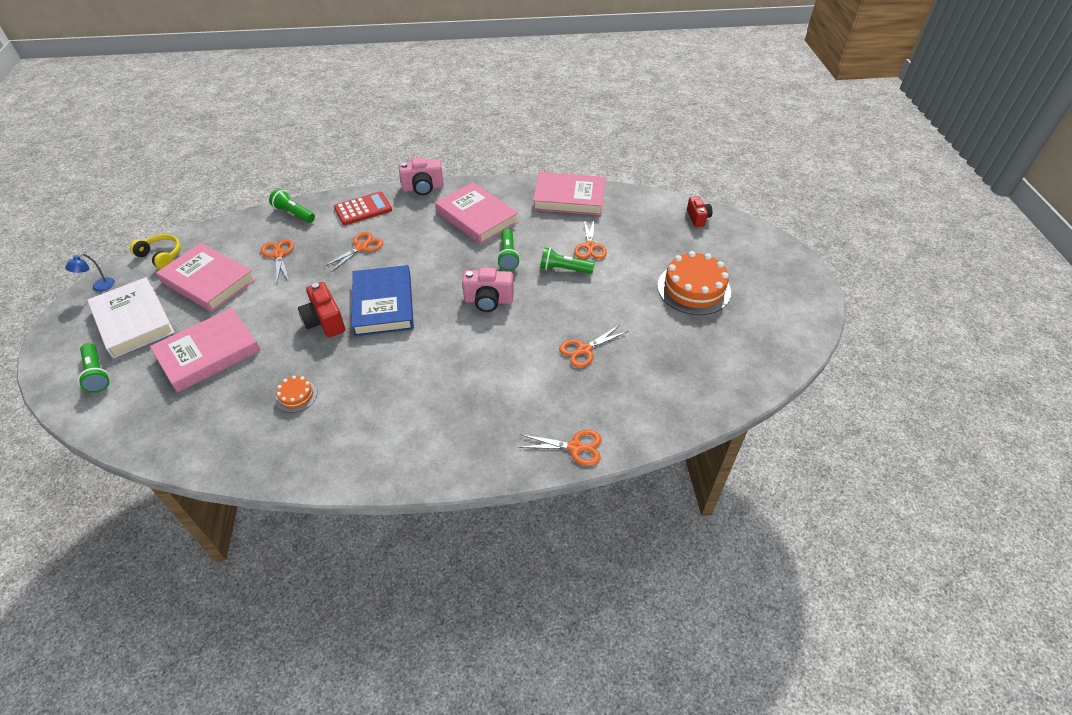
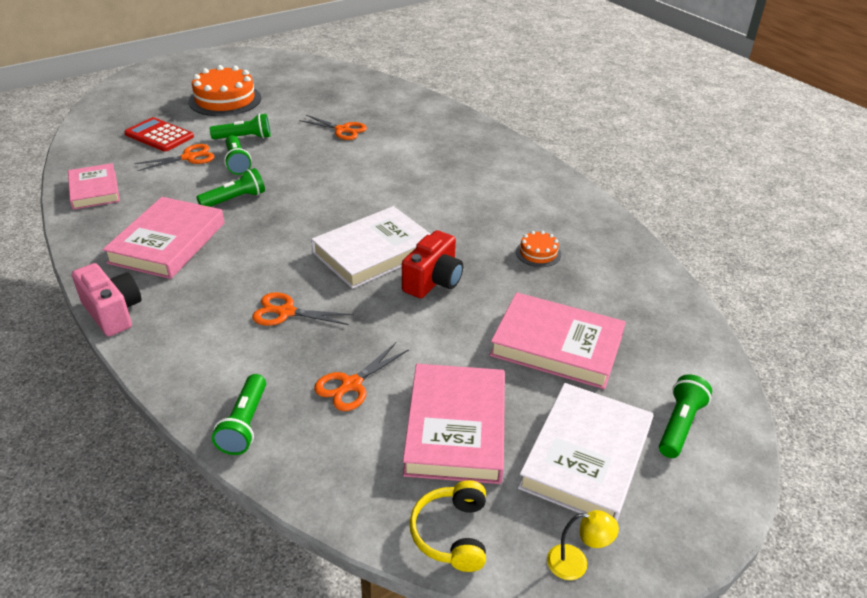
camera: 120 degrees left, 10 degrees down
(99, 287) = (576, 563): blue lamp -> yellow lamp
(363, 209) = (196, 350): red calculator -> red calculator (159, 135)
(383, 304) = (373, 252): blue book -> white book
(488, 300) = (317, 190): pink camera -> none
(569, 198) = (94, 190): pink book -> pink book, size x0.66
(575, 447) = (444, 113): orange scissors -> none
(606, 283) = (244, 138): none -> green flashlight
(697, 218) = (106, 113): red camera -> none

